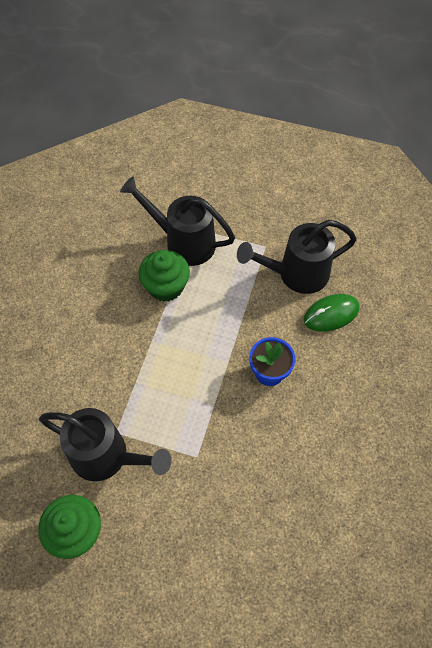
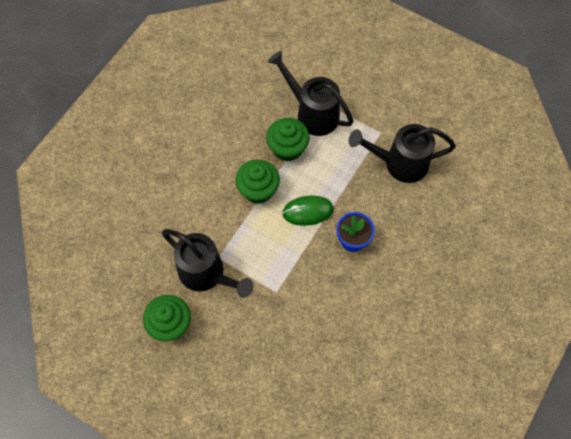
camera: 15 degrees right, 5 degrees up
(144, 341) = (258, 190): none -> green cupcake
(331, 314) = (418, 204): green mouse -> green mouse (307, 211)

